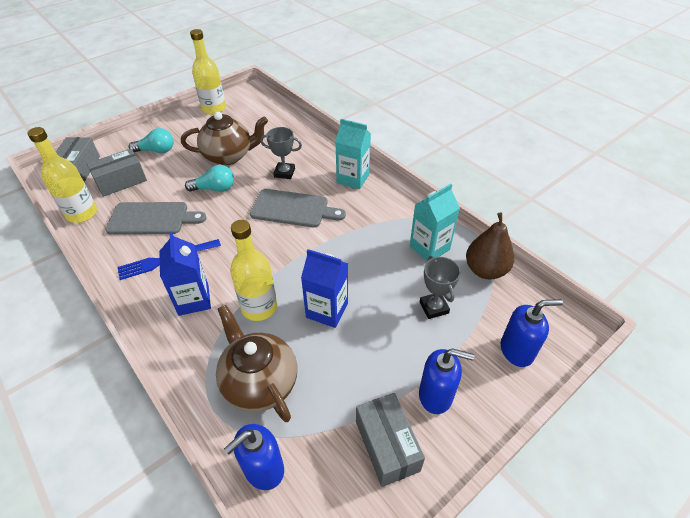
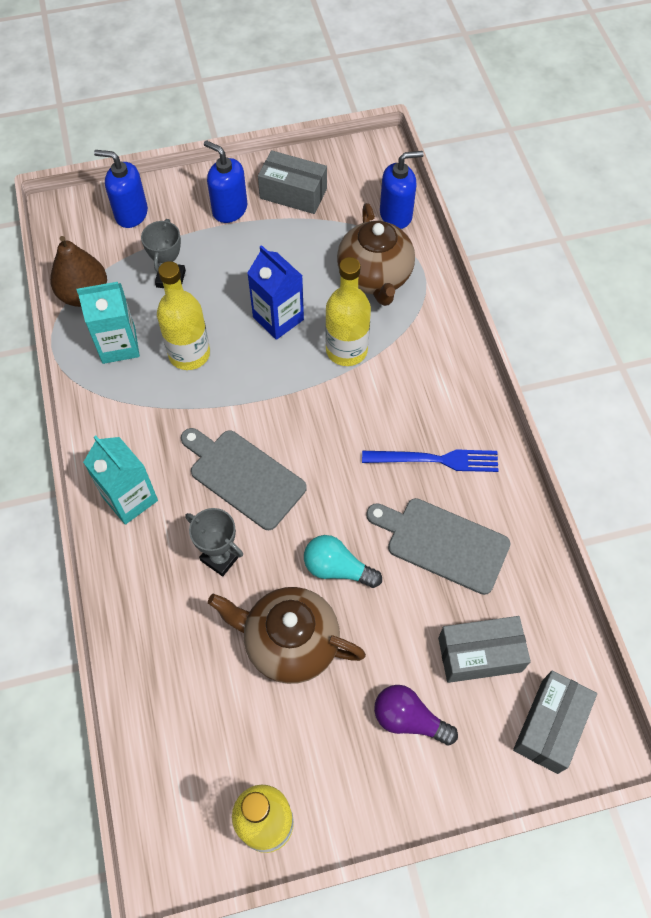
camera: 155 degrees left, 15 degrees up
(82, 213) = (544, 600): yellow bottle -> yellow bottle (189, 354)
(156, 151) = (409, 719): turquoise light bulb -> purple light bulb
(193, 300) = (415, 388): blue carton -> none
(387, 445) = (293, 193): grey box -> grey box turned 75 degrees counterclockwise

